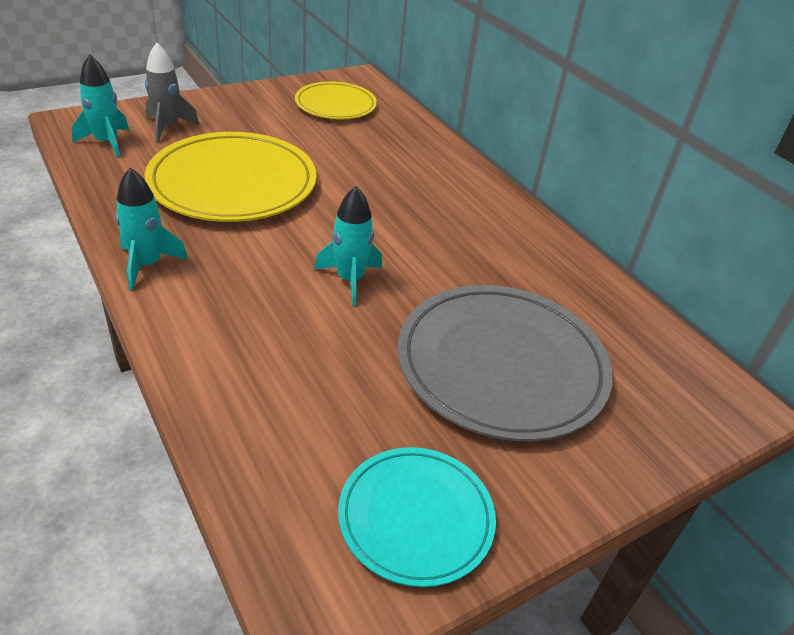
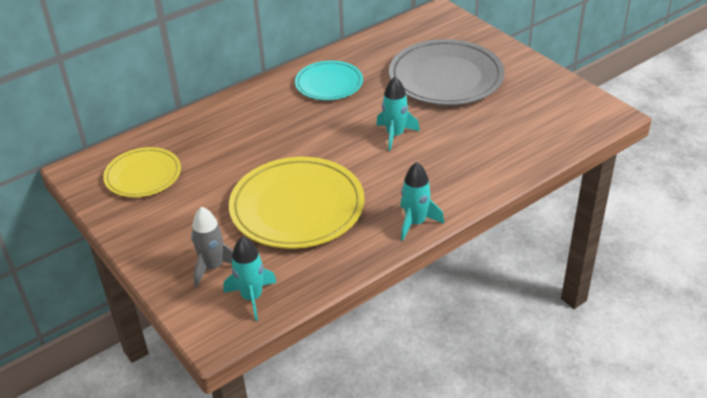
camera: 90 degrees left, 0 degrees up
(416, 518) = (554, 96): turquoise plate -> turquoise plate (329, 84)

